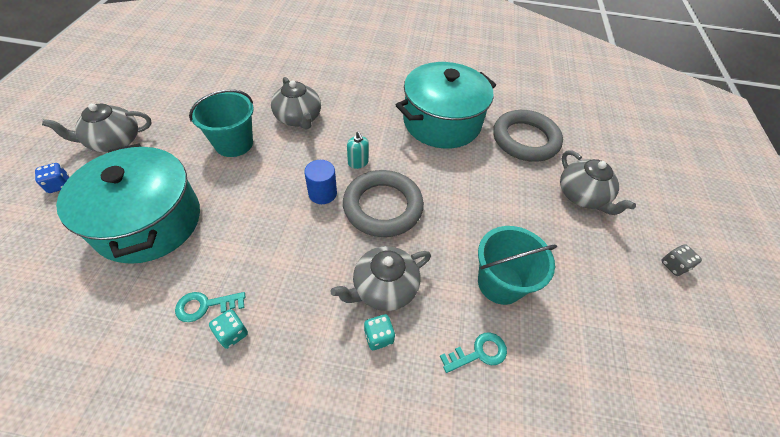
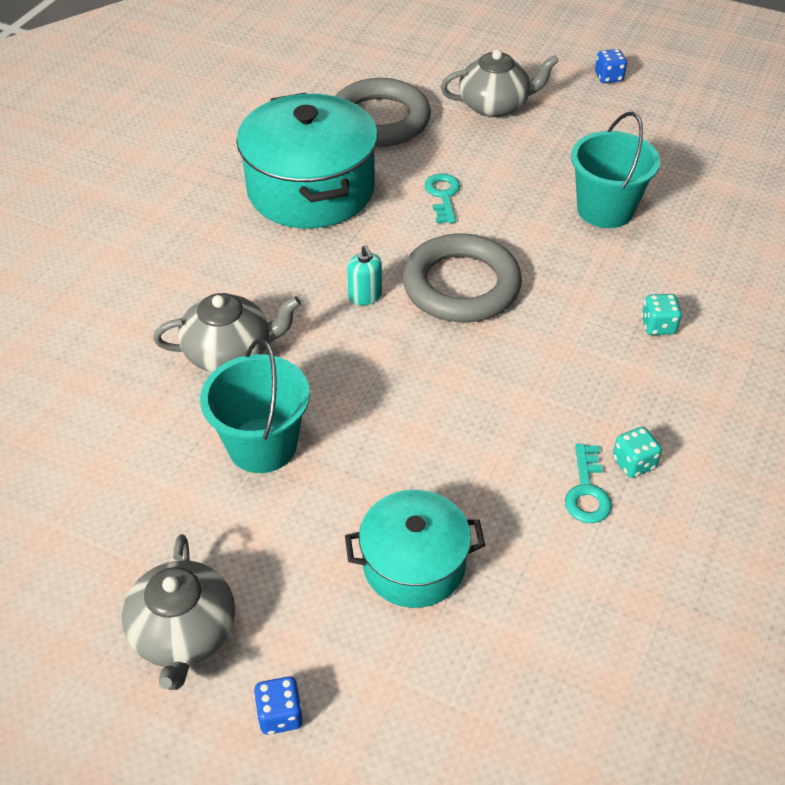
camera: 70 degrees left, 5 degrees down
(149, 221) = (414, 564): turquoise pot -> turquoise pot, size x0.59
(322, 193) = (416, 345): blue cylinder -> none
(358, 162) = (365, 296): turquoise soap dispenser -> turquoise soap dispenser turned 75 degrees clockwise
(384, 288) = (593, 309): grey teapot -> none
(479, 353) = (688, 250): turquoise key -> turquoise key (443, 195)
(673, 265) = (608, 77): grey dice -> blue dice

